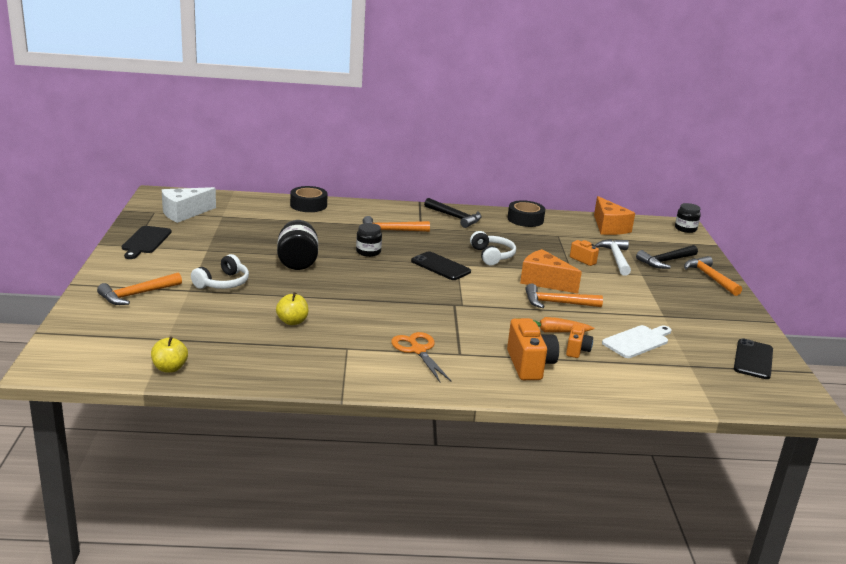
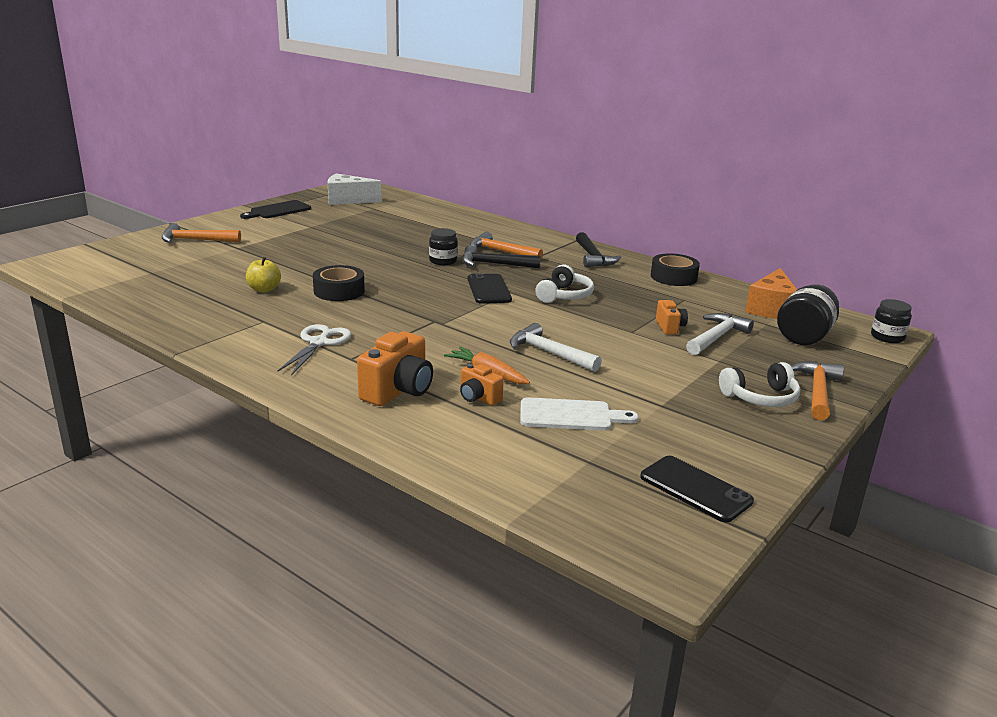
camera: 40 degrees right, 0 degrees up
(170, 368) = (110, 290): yellow apple -> none
(223, 283) = (272, 250): white headphones -> white headphones (760, 397)
(297, 262) = (363, 252): black jar -> black jar (804, 336)
(308, 205) = (465, 217): black tape -> black tape (339, 291)
(418, 350) = (319, 343): orange scissors -> white scissors
(544, 281) = (575, 331): orange cheese -> none
(557, 303) = (549, 353): orange hammer -> white hammer
(577, 350) = (478, 398): orange camera -> orange camera turned 75 degrees clockwise
(666, 261) = (783, 358): black hammer -> black hammer (494, 264)
(753, 359) = (695, 489): black phone -> black phone turned 75 degrees clockwise

